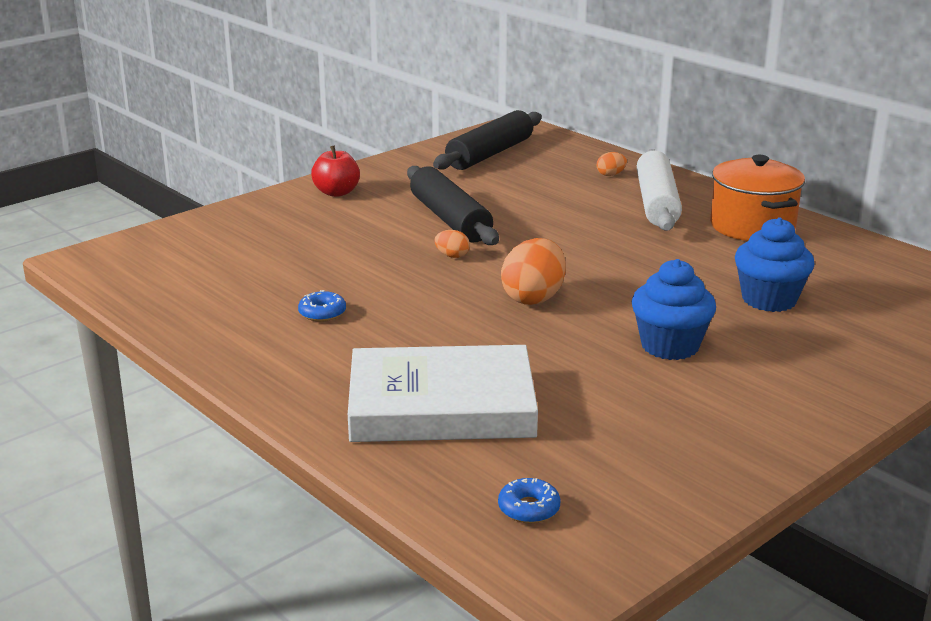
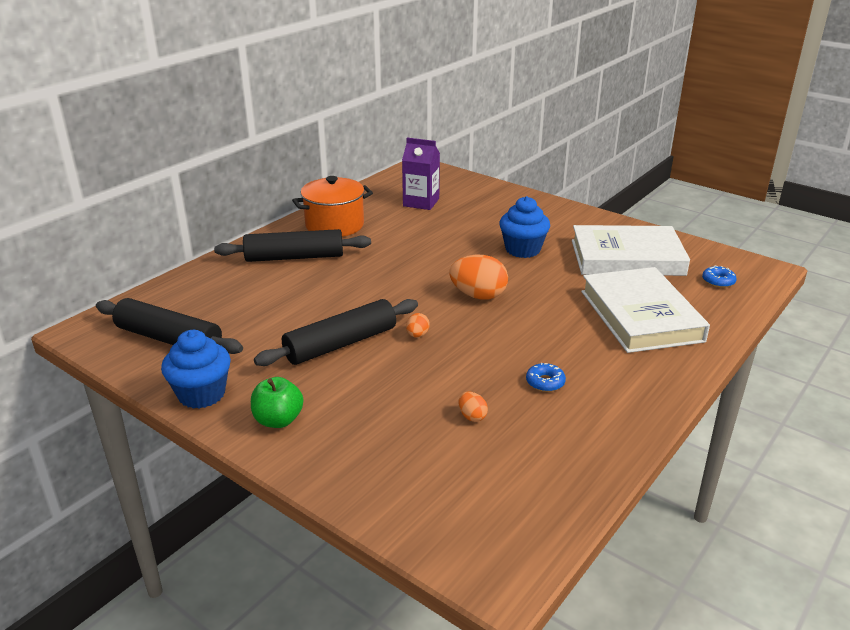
camera: 100 degrees left, 5 degrees up
(336, 192) = (278, 420): red apple -> green apple
(610, 175) = (231, 277): orange egg -> orange egg (472, 416)
(633, 433) = (627, 257): none -> white book
(657, 203) = (294, 257): white rolling pin -> black rolling pin
(769, 300) = (447, 222): blue cupcake -> blue cupcake (201, 394)
(845, 286) = (421, 202): none -> purple carton

